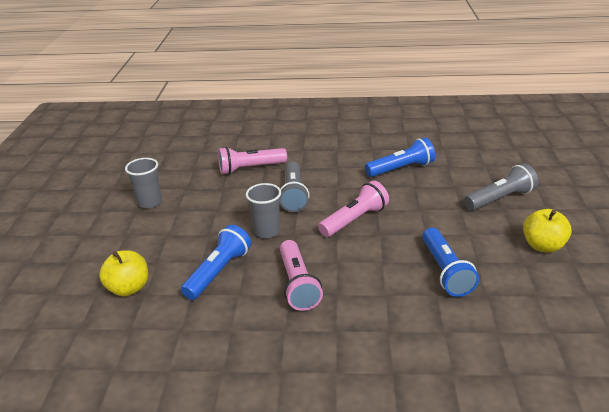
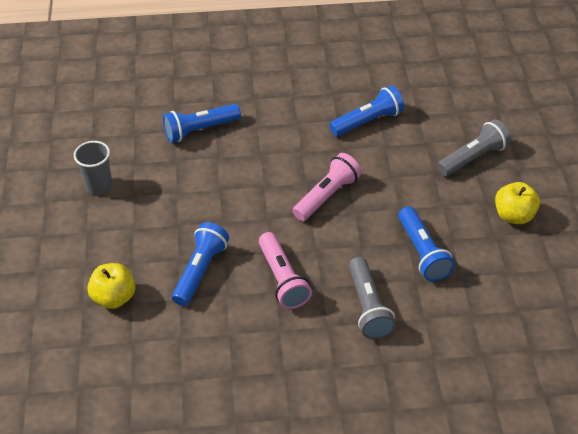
camera: 10 degrees left, 15 degrees up
(250, 168) = (200, 130): pink flashlight -> blue flashlight
(267, 231) = (238, 216): grey cup -> none
(294, 194) = (256, 165): grey flashlight -> grey flashlight (368, 306)

